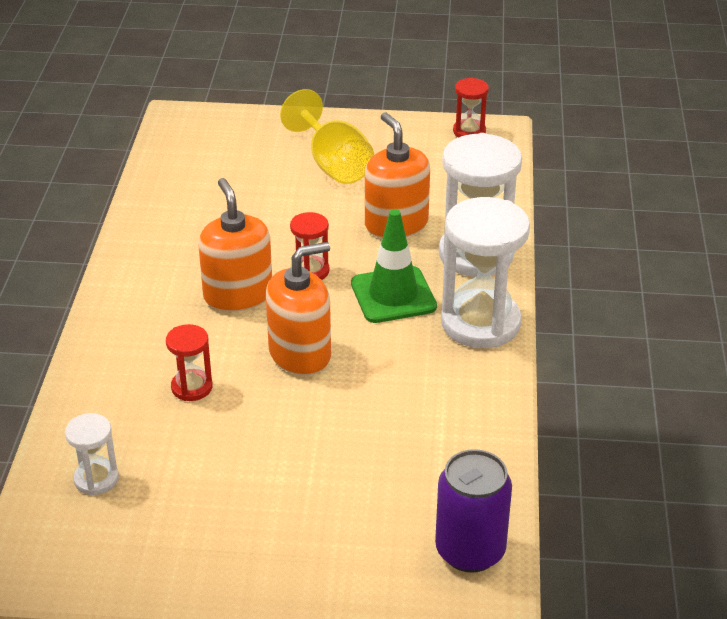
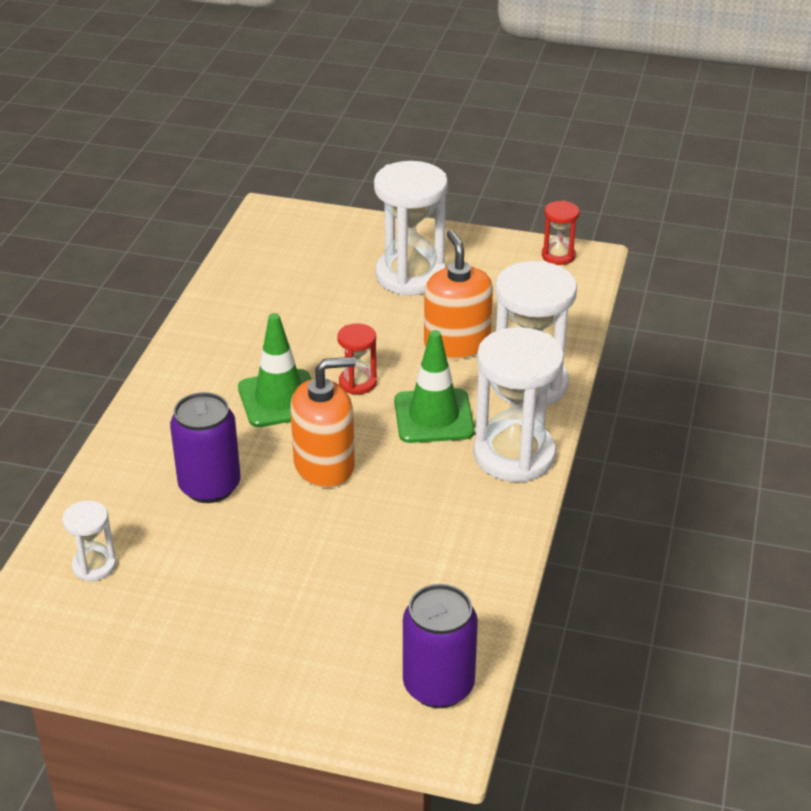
camera: 10 degrees right, 0 degrees up
(192, 387) = (210, 486): red hourglass -> purple can
(238, 295) = (279, 399): orange soap dispenser -> green traffic cone
(333, 164) = (410, 276): yellow goblet -> white hourglass

